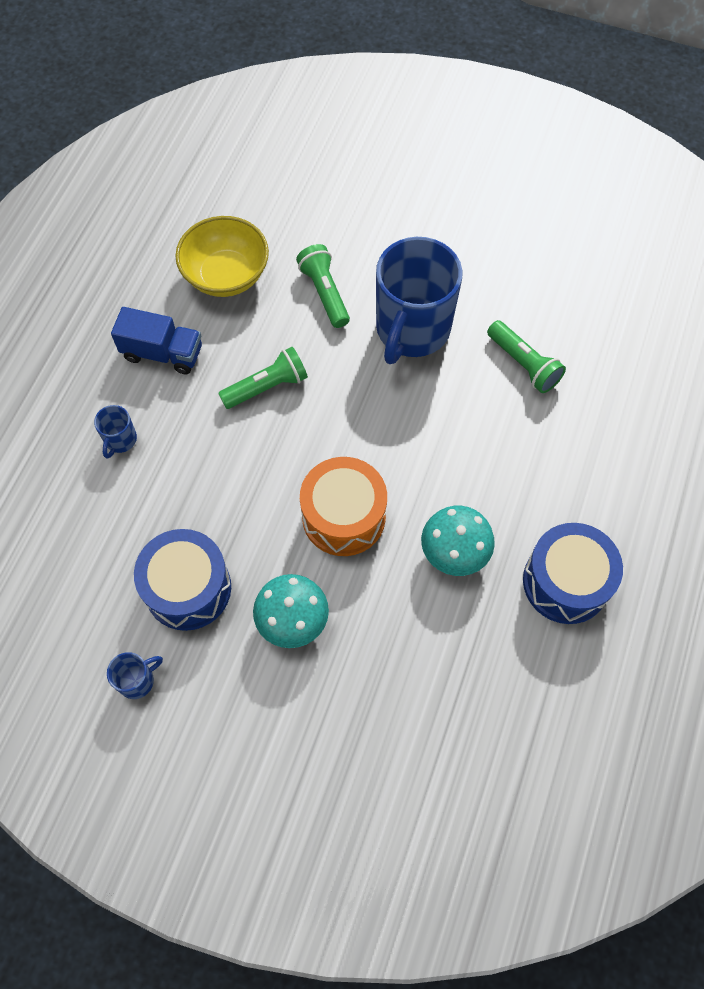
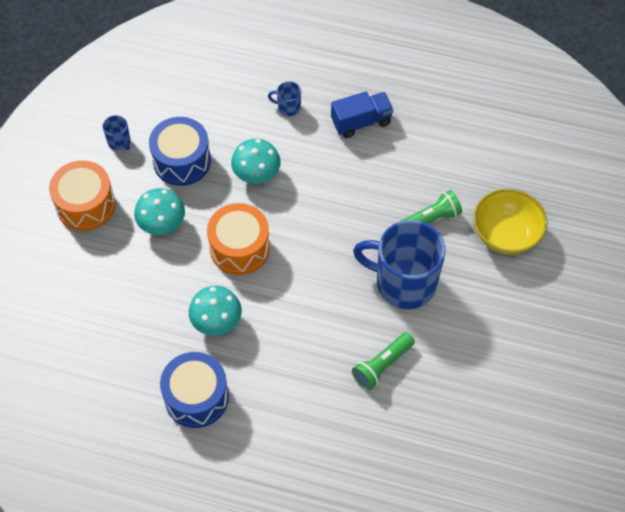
camera: 85 degrees right, 5 degrees down
(163, 353) = (361, 122): blue truck -> blue truck turned 120 degrees counterclockwise
(226, 275) = (435, 153): yellow bowl -> yellow bowl (506, 234)
(226, 488) = (256, 174): none -> turquoise mushroom
(246, 733) = (86, 205): none -> orange drum
(267, 386) = (340, 190): green flashlight -> none

